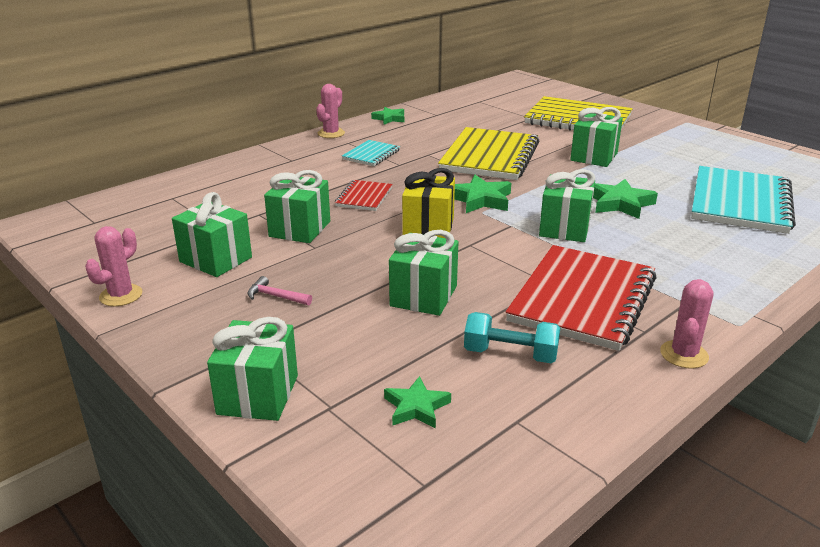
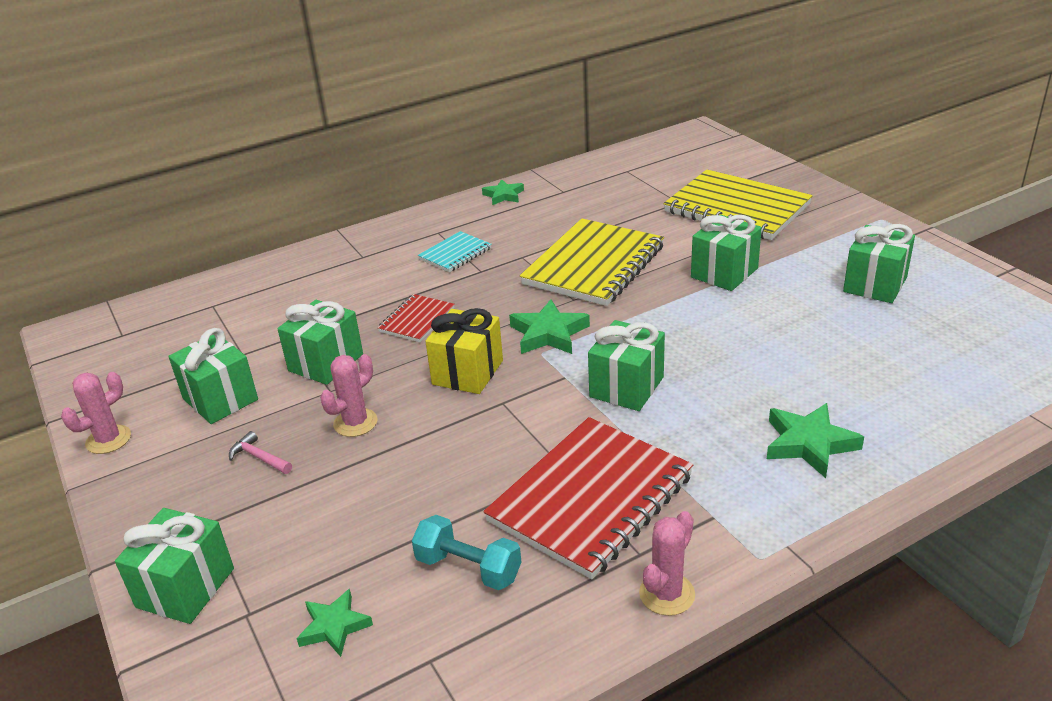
camera: 15 degrees right, 5 degrees up
(331, 133) = (425, 217): pink cactus -> pink cactus (355, 423)
(423, 296) = (414, 474): green gift -> green gift (875, 284)
(620, 203) = (716, 353): green star -> green star (809, 444)
(740, 203) = (874, 364): turquoise notebook -> none

